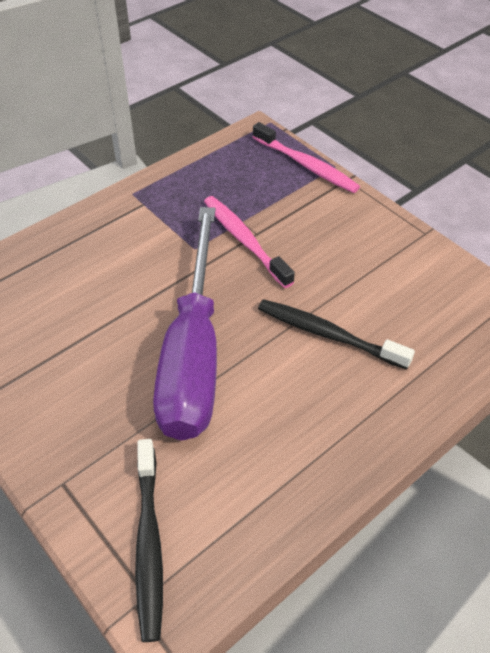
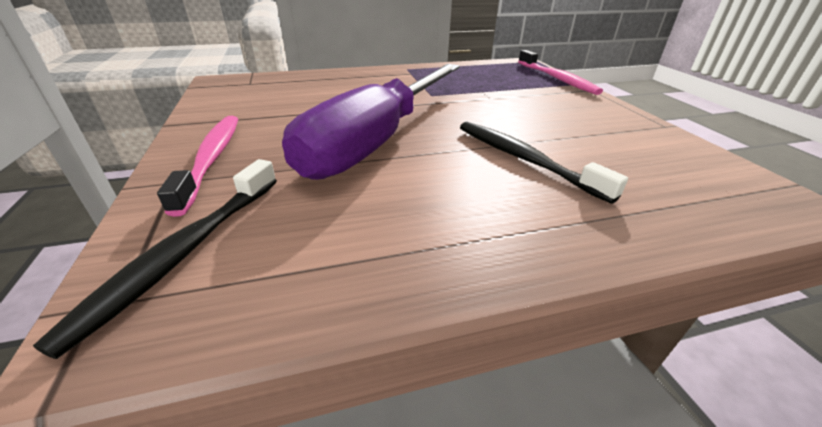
camera: 25 degrees right, 15 degrees down
(244, 240) = (477, 98): pink toothbrush -> pink toothbrush (212, 159)

